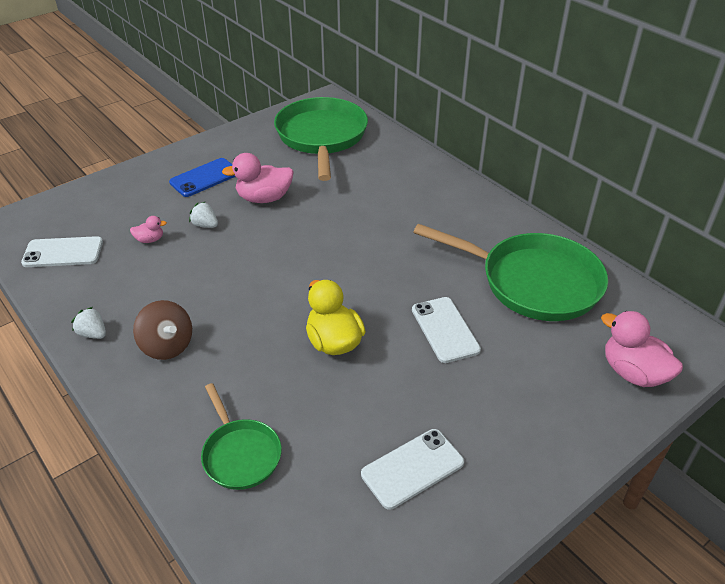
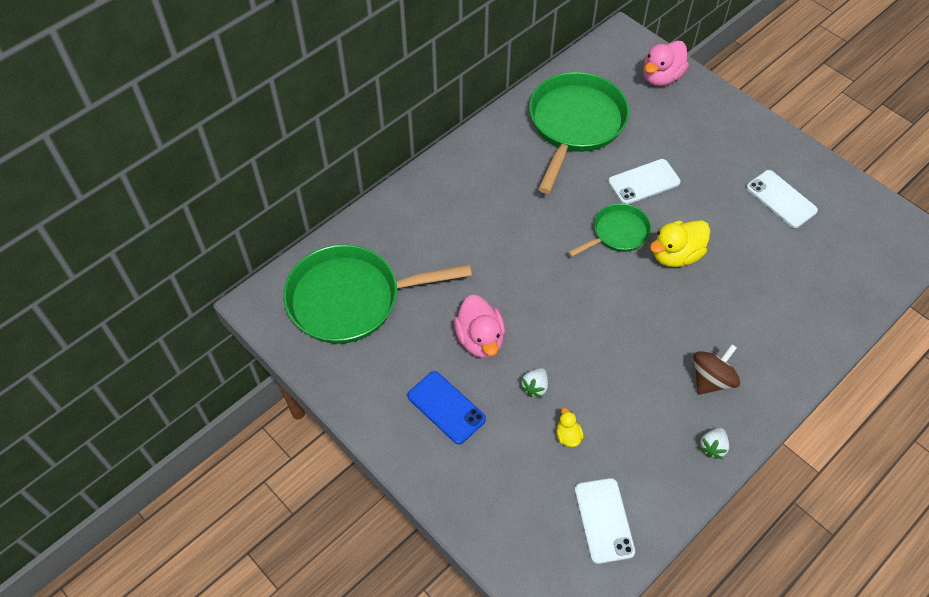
camera: 95 degrees left, 15 degrees up
(150, 240) = (568, 436): pink duck -> yellow duck
(240, 454) = (802, 302): green pan -> green pan (617, 233)

